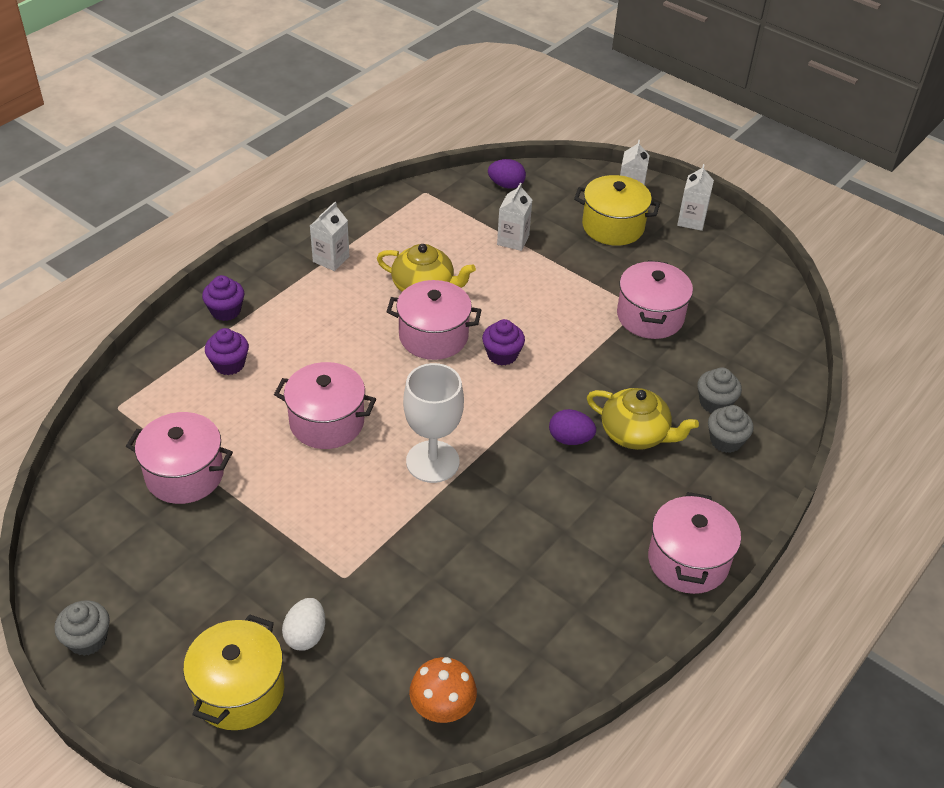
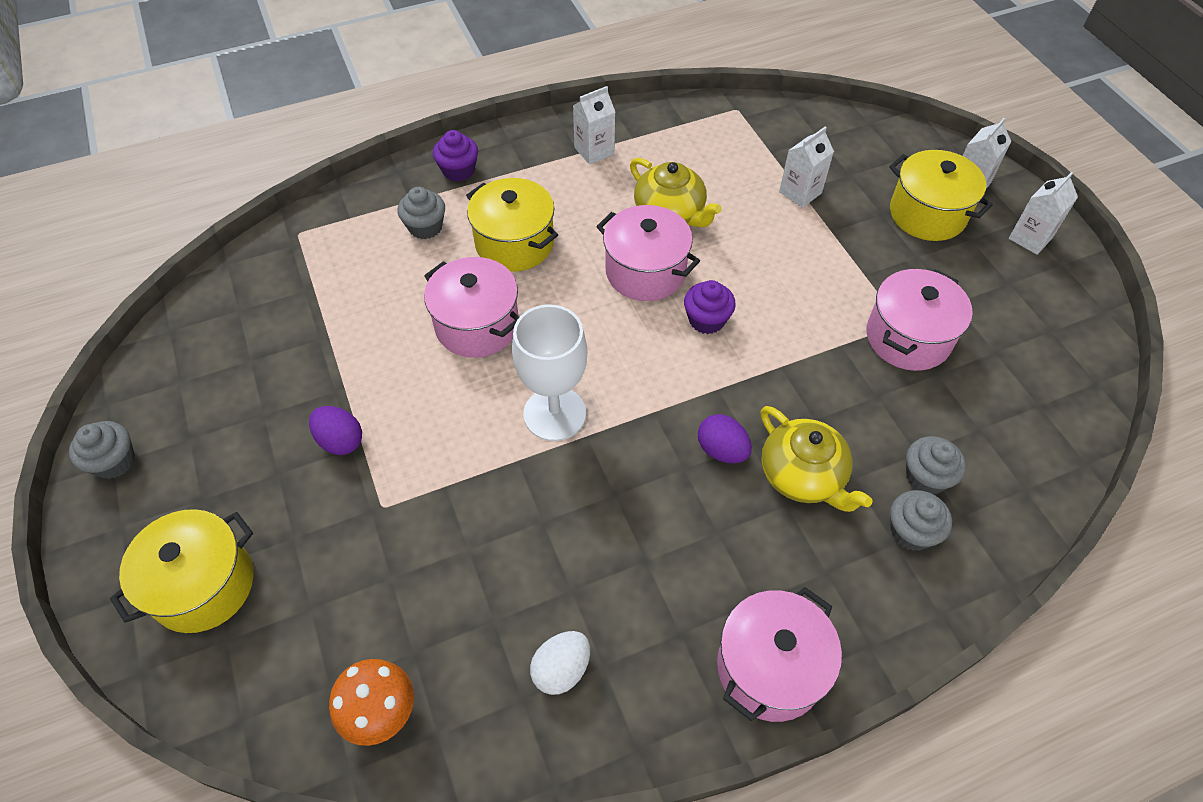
camera: 30 degrees right, 10 degrees up
(184, 474) = (310, 327): pink pot -> none
(229, 364) = (425, 227): purple cupcake -> grey cupcake
(305, 635) = (304, 554): white egg -> white egg (561, 669)
(314, 351) = (514, 243): none -> yellow pot
(506, 185) = (831, 128): purple egg -> purple egg (340, 441)

